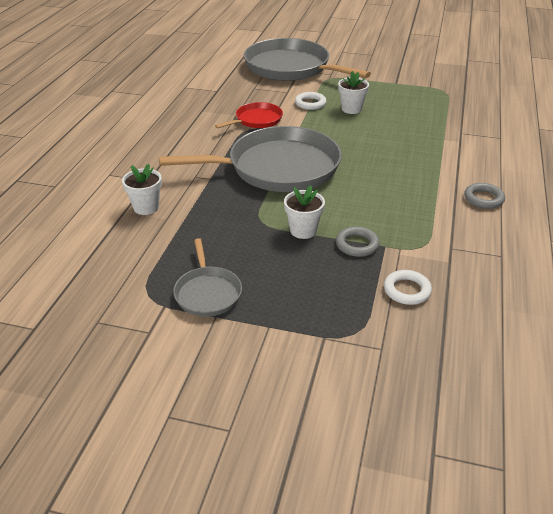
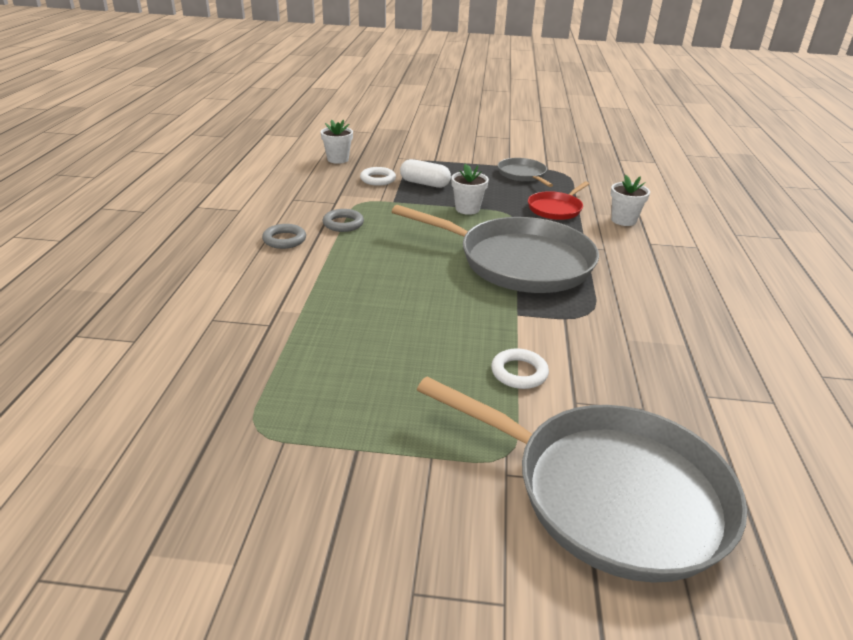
camera: 170 degrees right, 5 degrees down
(256, 120) = (588, 331): red pan -> red pan (556, 209)
(278, 168) = (518, 262): grey pan -> grey pan turned 135 degrees counterclockwise
(345, 278) = (424, 184): none -> white capsule
(351, 109) = (444, 363): white flower pot -> white flower pot (338, 159)
(357, 245) = (417, 202): grey ring -> grey ring (343, 224)

